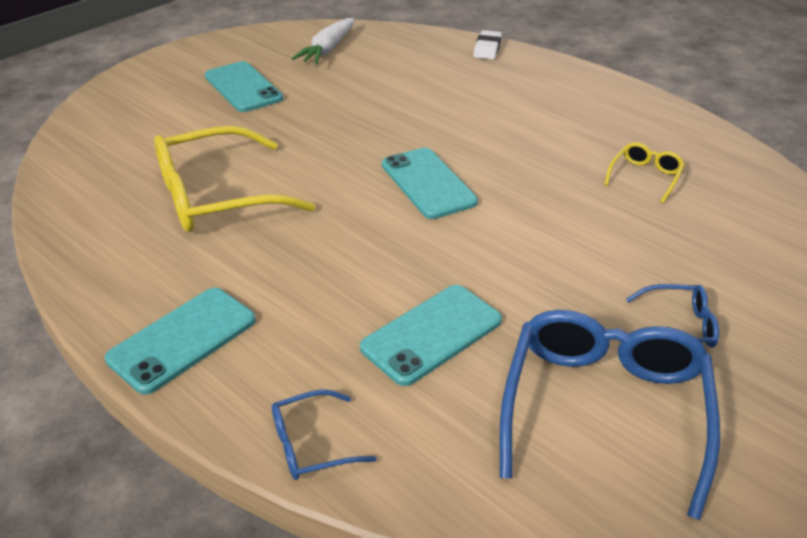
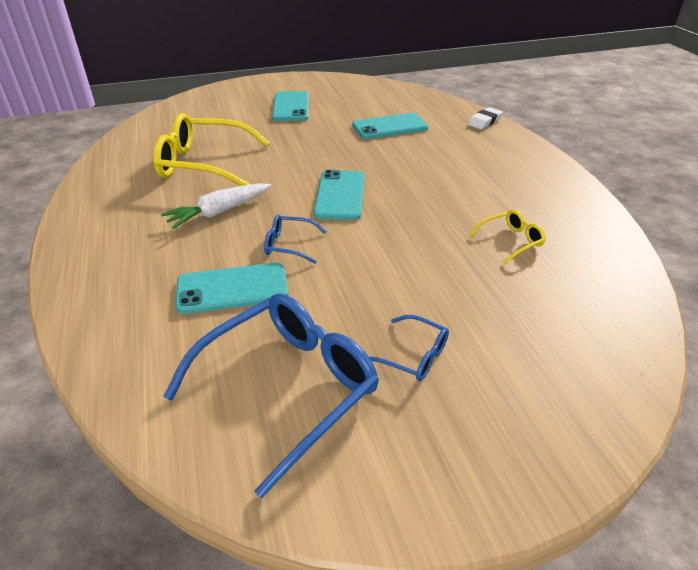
camera: 30 degrees right, 0 degrees up
(182, 339) = (95, 236): turquoise phone -> turquoise phone (390, 127)
(311, 444) = (88, 323): blue glasses -> blue glasses (289, 245)
(328, 50) = (369, 97): white carrot -> white carrot (219, 212)

